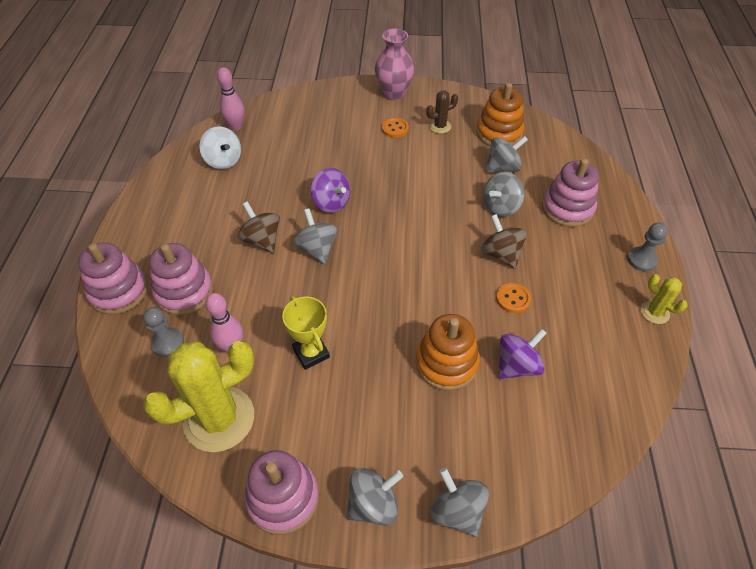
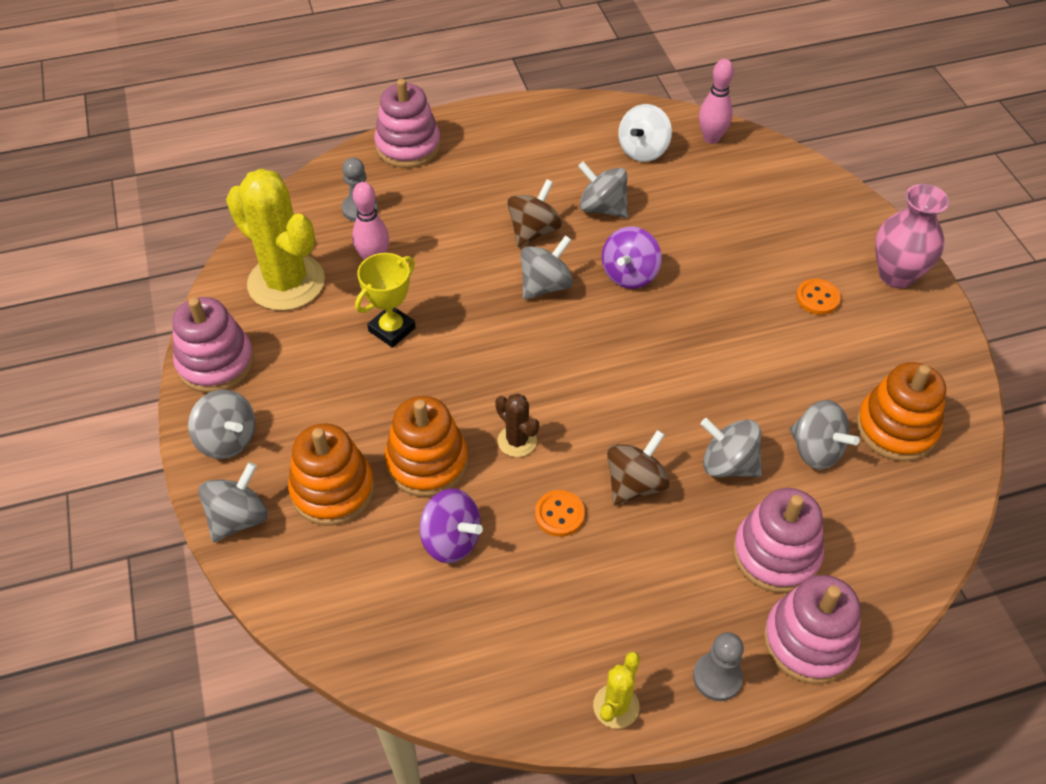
camera: 70 degrees right, 0 degrees up
(184, 291) = (429, 195): pink stacking toy -> pink stacking toy (809, 641)
(263, 197) = (602, 208): none -> grey spinning top
(440, 126) = (859, 349): brown cactus -> brown cactus (517, 441)
(451, 432) = (333, 490): none -> orange stacking toy

